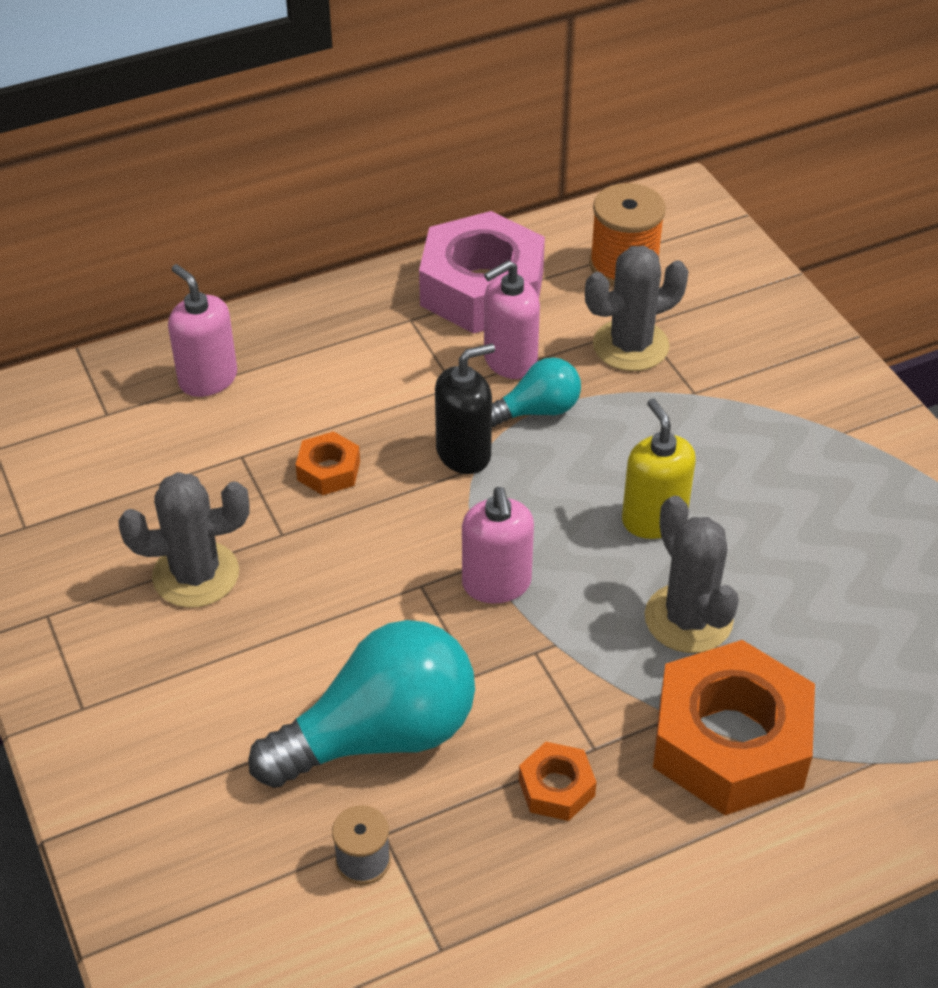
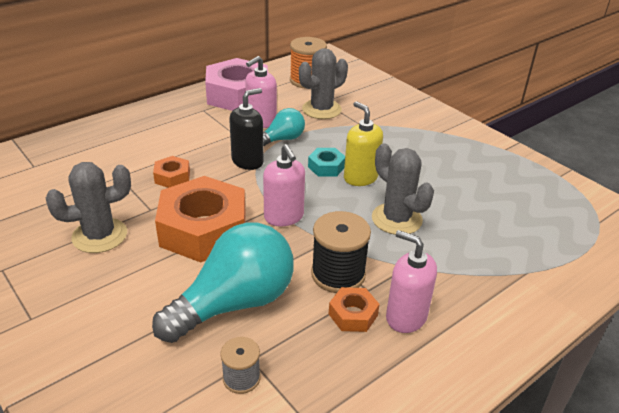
camera: 15 degrees left, 10 degrees down
(208, 379) = (93, 144): pink soap dispenser -> pink soap dispenser (406, 317)
(555, 711) = (338, 274): none -> black spool
(599, 486) = (326, 167): none -> turquoise nut
(730, 742) = (444, 275): orange nut -> orange nut (203, 229)

